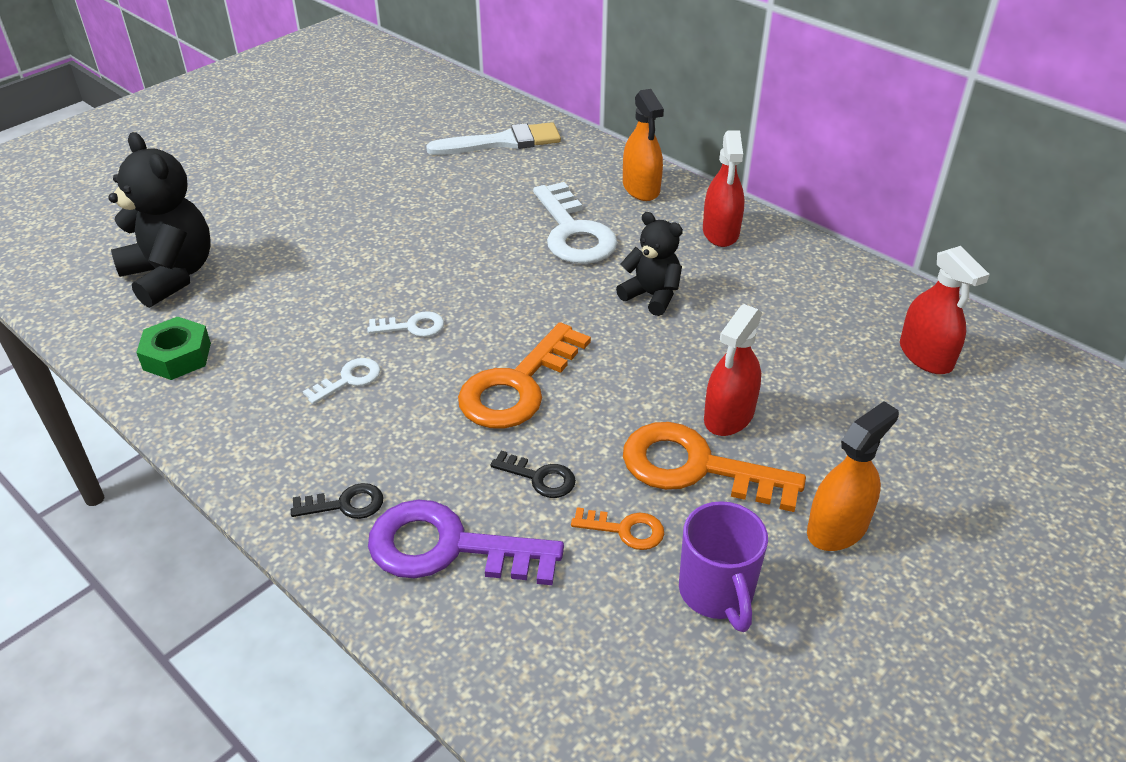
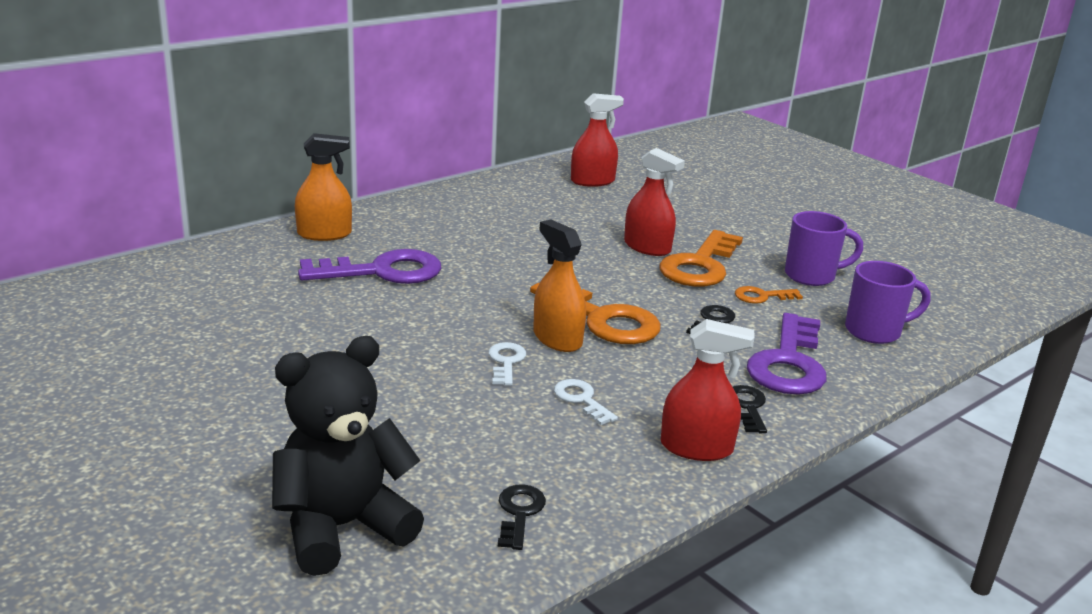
camera: 85 degrees left, 15 degrees down
(177, 356) = (519, 513): green nut -> black key
(502, 142) = (177, 288): white brush -> none
(558, 655) = (875, 331): none -> purple mug
(574, 232) = (382, 271): white key -> purple key
(625, 530) = (762, 296): orange key -> orange key turned 120 degrees counterclockwise
(652, 296) = (495, 252): black teddy bear -> none
(720, 232) = (415, 214): red spray bottle -> red spray bottle (696, 448)
(837, 528) = (752, 234): orange spray bottle -> orange spray bottle (557, 339)

